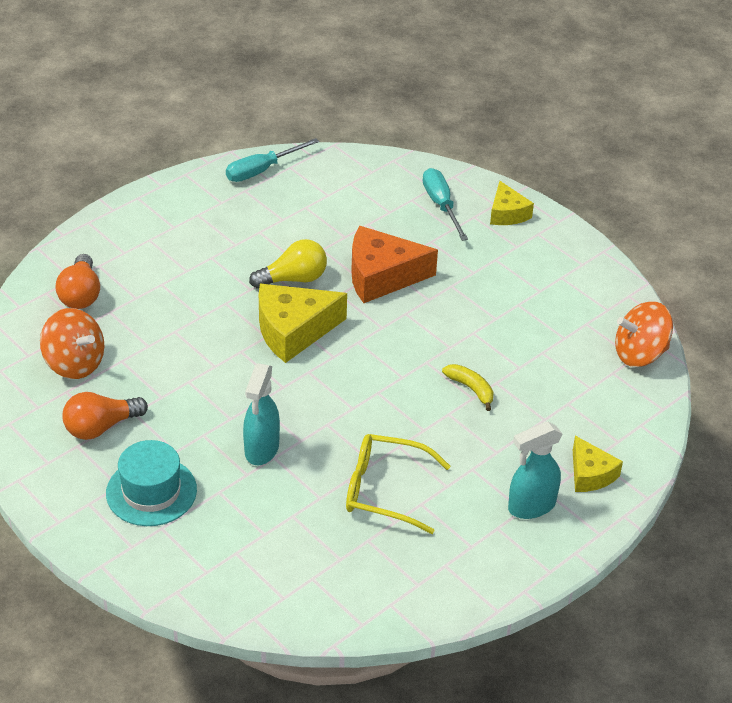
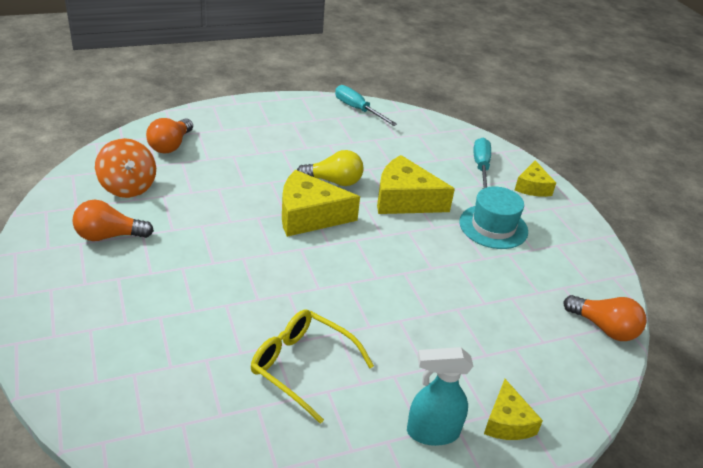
camera: 20 degrees right, 5 degrees down
(151, 491) = (106, 297): turquoise hat -> turquoise hat (493, 227)
(261, 449) = (220, 295): turquoise spray bottle -> none
(262, 170) = (357, 109): turquoise screwdriver -> turquoise screwdriver turned 60 degrees clockwise
(382, 276) = (405, 200): orange cheese -> yellow cheese
(471, 389) = (431, 306): yellow banana -> none
(640, 354) = (604, 328): orange spinning top -> orange light bulb

